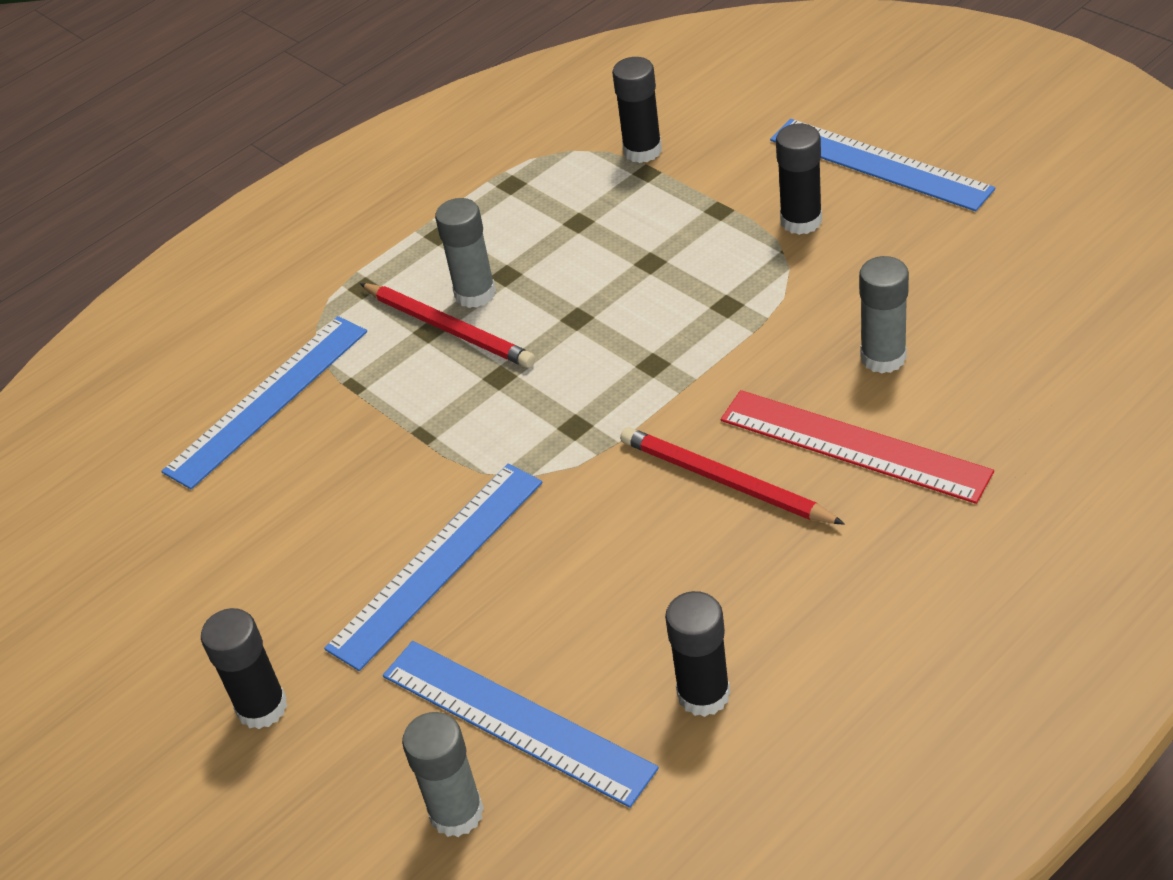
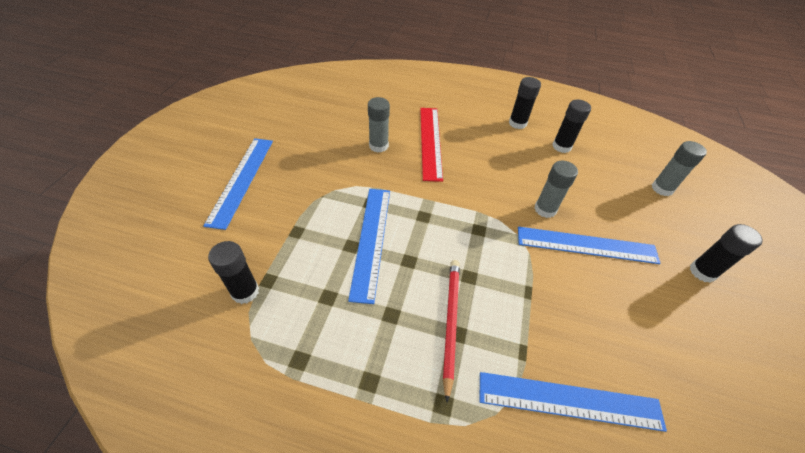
camera: 130 degrees left, 5 degrees up
(475, 293) = (415, 324): grey glue stick -> grey glue stick (545, 209)
(516, 721) = (618, 187): blue ruler -> blue ruler (371, 240)
(725, 481) = (472, 170): red pencil -> none
(801, 221) = (296, 195): black glue stick -> black glue stick (517, 123)

